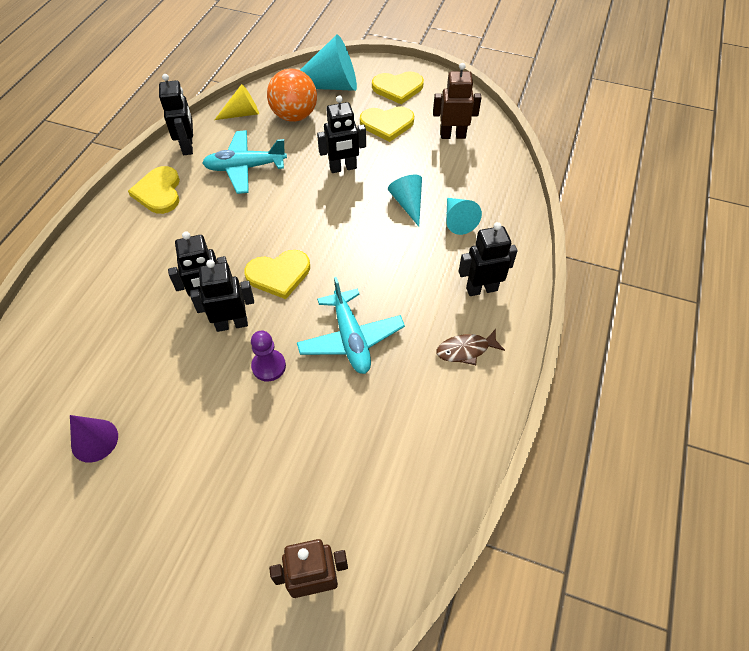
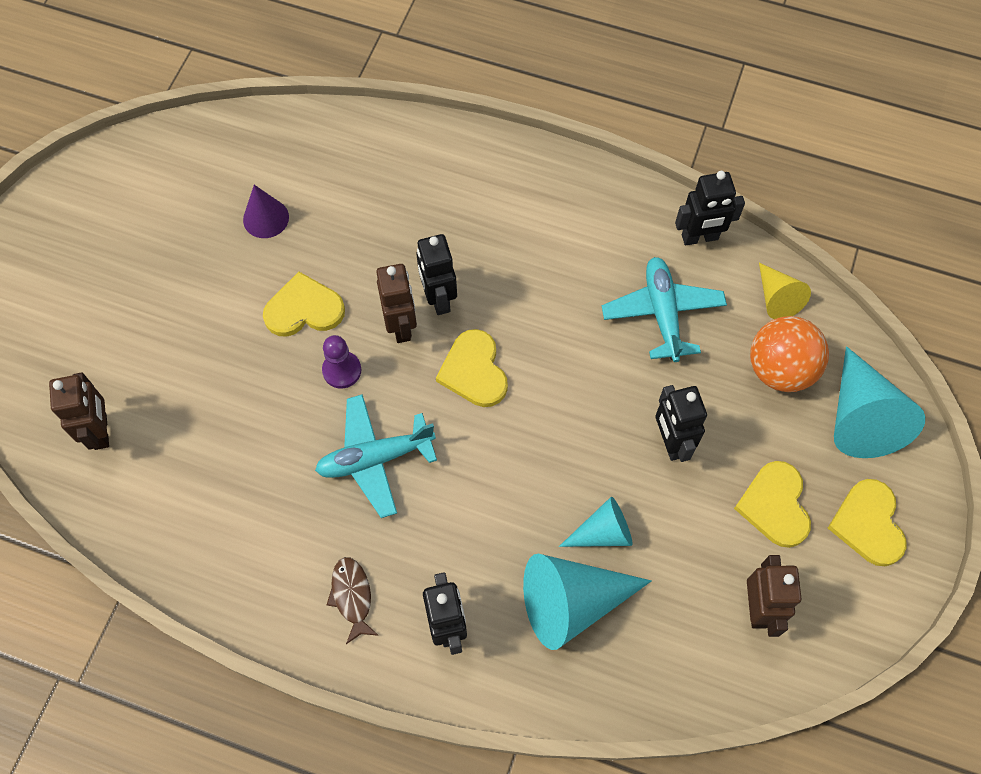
camera: 90 degrees right, 10 degrees up
(159, 192) = (610, 217): yellow heart -> yellow heart (304, 309)
(232, 324) = (401, 326): black robot -> brown robot
(458, 220) = (572, 602): turquoise cone -> turquoise cone, size x1.74

